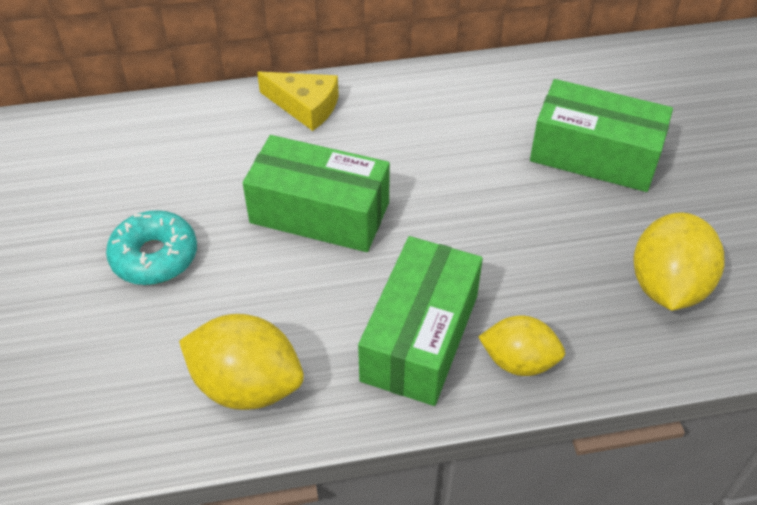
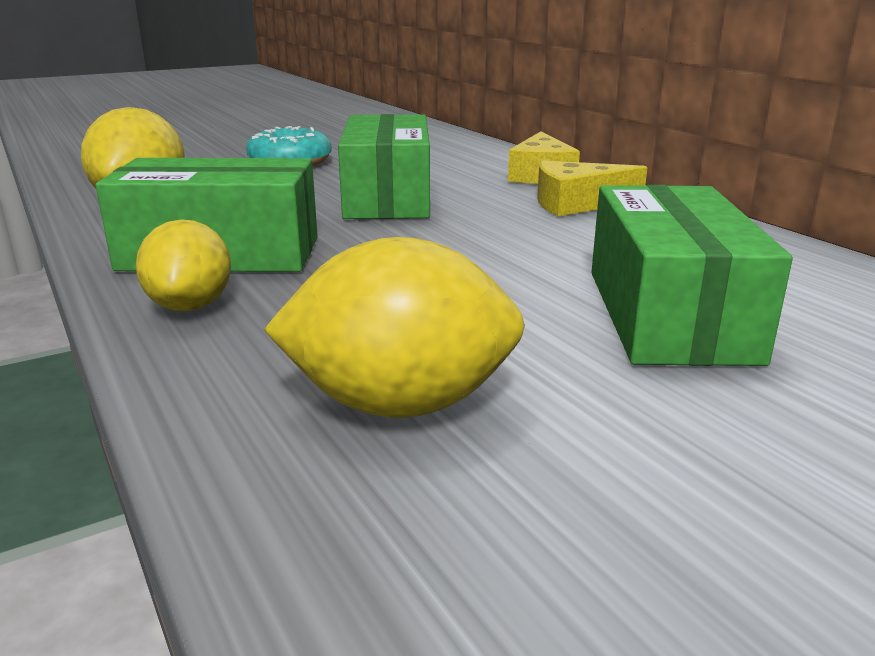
camera: 70 degrees right, 25 degrees down
(391, 116) = (577, 203): none -> yellow cheese

